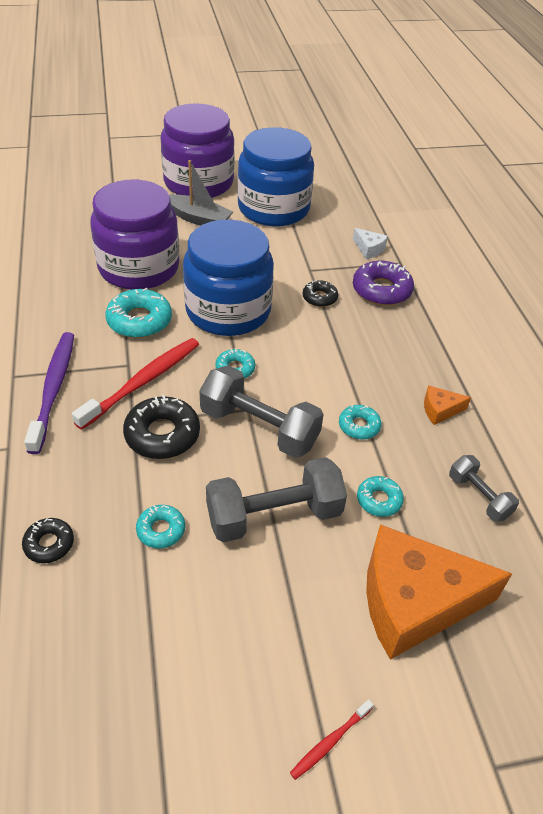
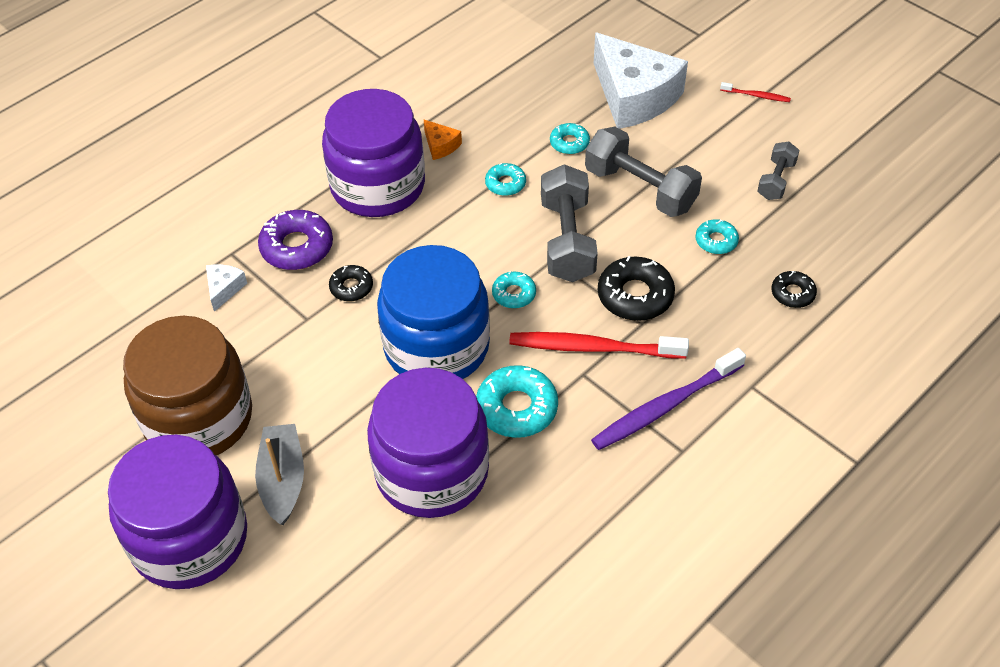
camera: 120 degrees left, 5 degrees up
(273, 208) = (198, 418): blue jar -> brown jar
(414, 602) = (634, 96): orange cheese -> white cheese
(416, 353) = (378, 186): none -> purple jar
(479, 496) = (514, 96): grey dumbbell -> grey dumbbell (776, 180)

